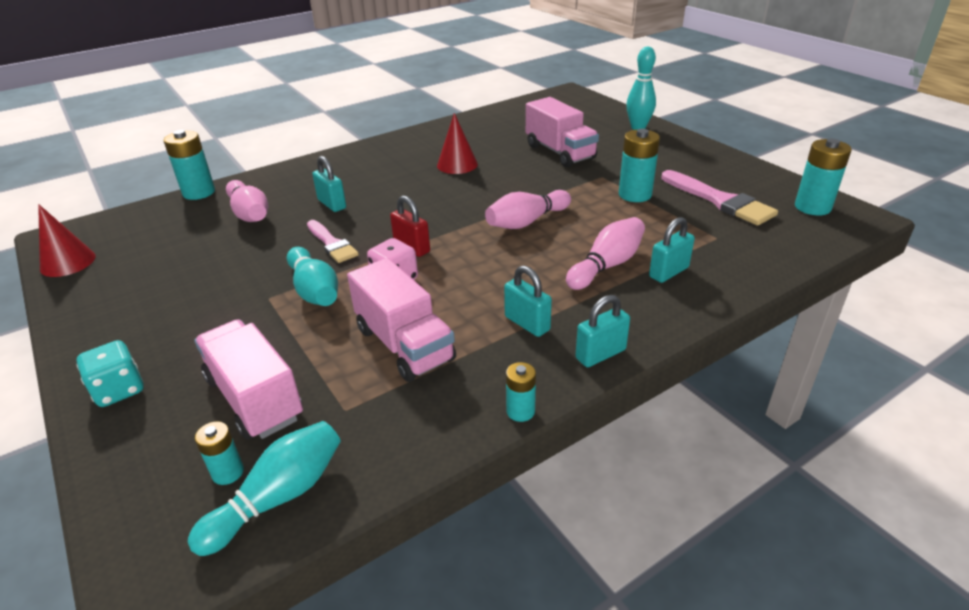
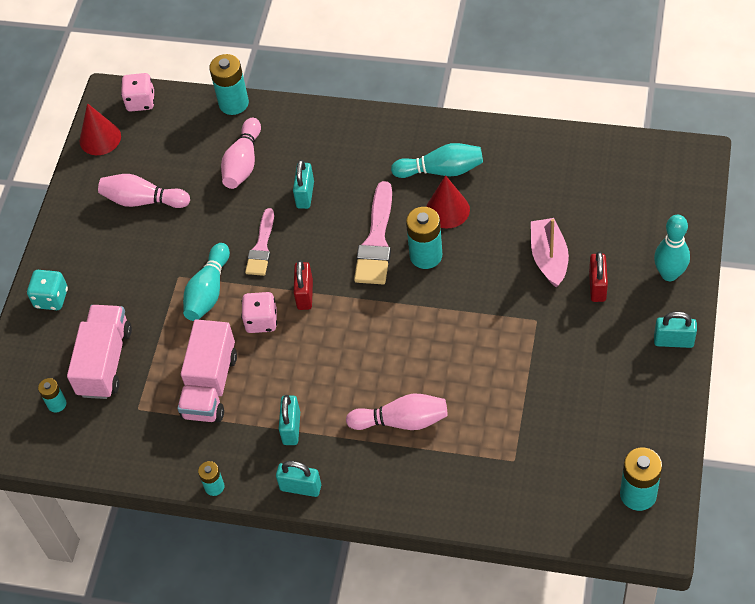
camera: 50 degrees right, 20 degrees up
(95, 226) = (141, 102): none -> pink dice
(279, 497) = (65, 439): turquoise bowling pin -> turquoise bowling pin (441, 170)
(526, 222) = (409, 329): pink bowling pin -> pink bowling pin (143, 200)
(560, 152) = (549, 258): pink truck -> pink boat
(610, 148) = (597, 286): none -> red padlock
(635, 195) = (528, 364): turquoise battery -> turquoise battery (426, 255)
(668, 272) = (431, 462): turquoise padlock -> turquoise padlock (673, 341)
(720, 201) = (580, 426): pink brush -> pink brush (376, 241)

